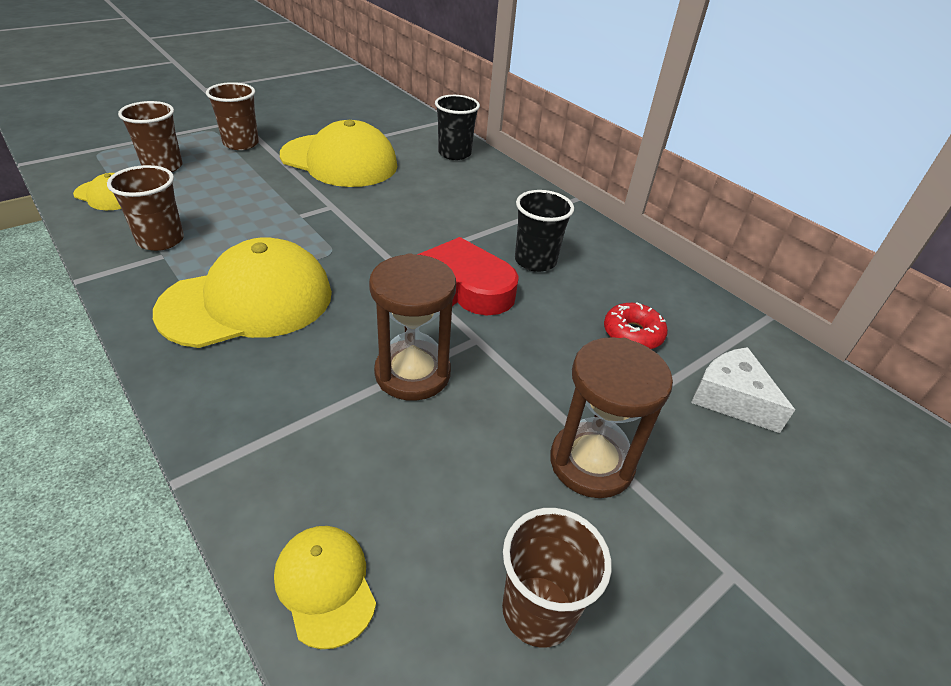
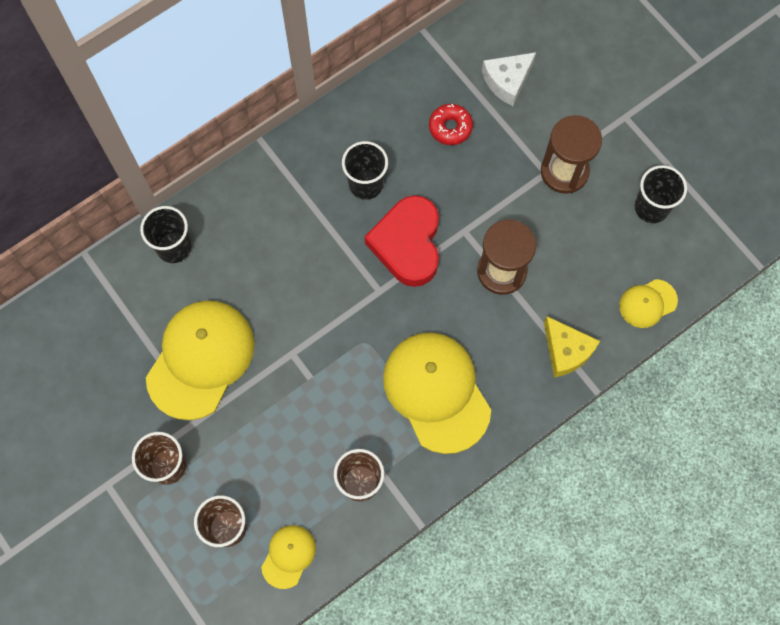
camera: 85 degrees left, 30 degrees up
(263, 443) = (566, 351): none -> yellow cheese
(538, 610) = (651, 208): brown cup -> black cup

